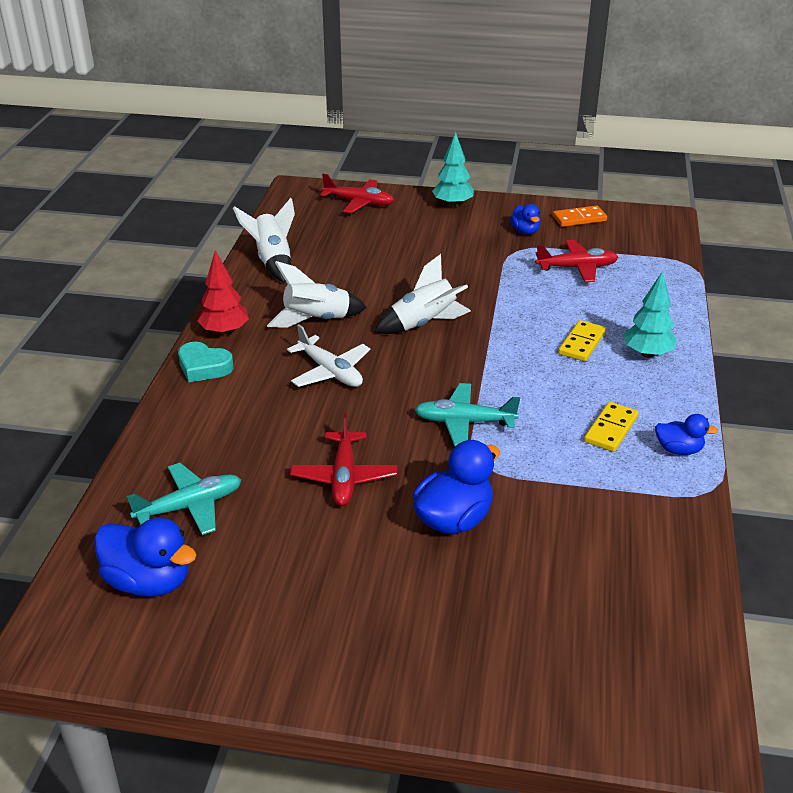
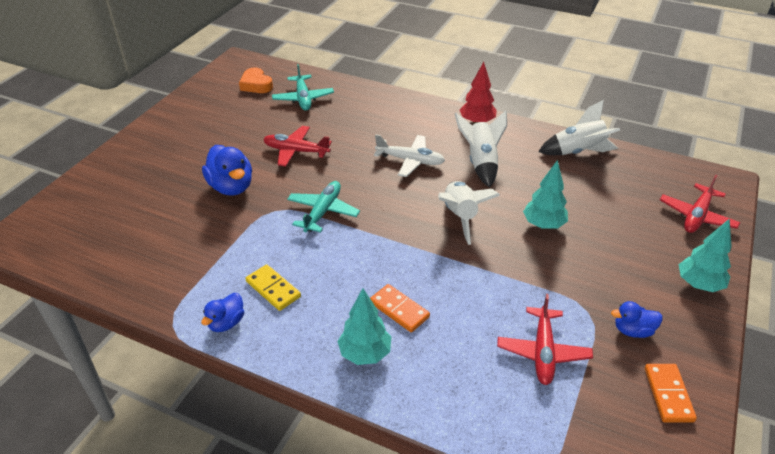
camera: 105 degrees right, 5 degrees up
(149, 581) = (256, 85): blue duck -> orange heart
(204, 367) = (436, 111): turquoise heart -> none
(330, 372) = (410, 161): white plane -> white plane turned 135 degrees counterclockwise
(411, 276) = (543, 225): none -> turquoise tree
(581, 343) = (399, 310): yellow domino -> orange domino

